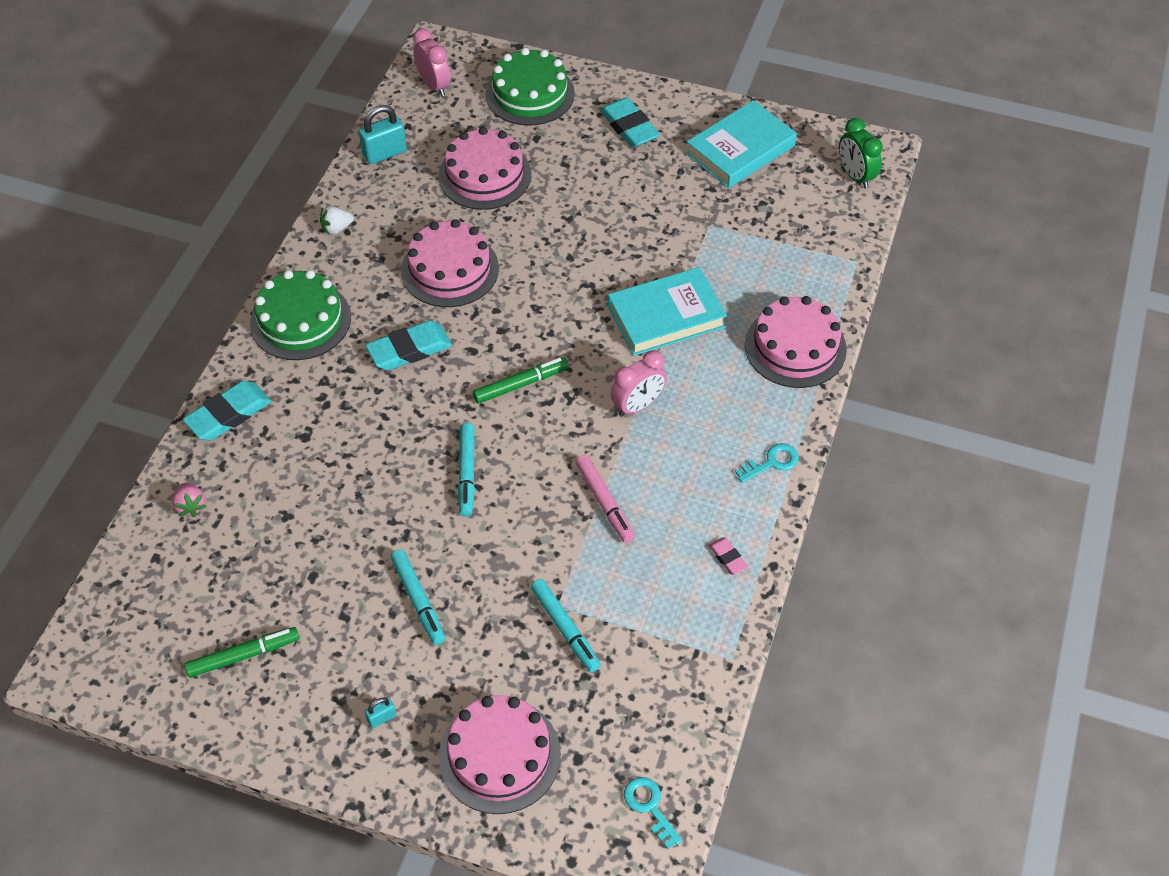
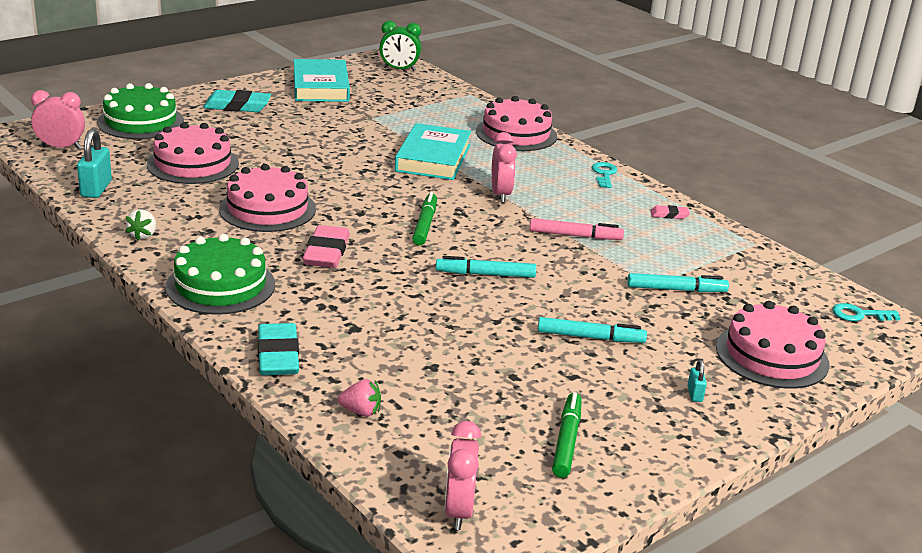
camera: 60 degrees left, 25 degrees down
(108, 630) = (459, 511): none -> pink clock
(409, 350) = (326, 252): turquoise eraser -> pink eraser
(466, 473) = (485, 274): turquoise marker -> turquoise marker turned 150 degrees clockwise

